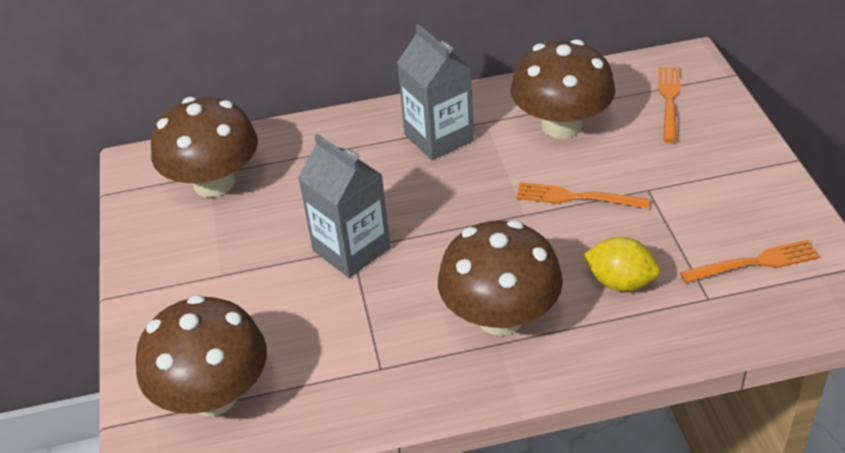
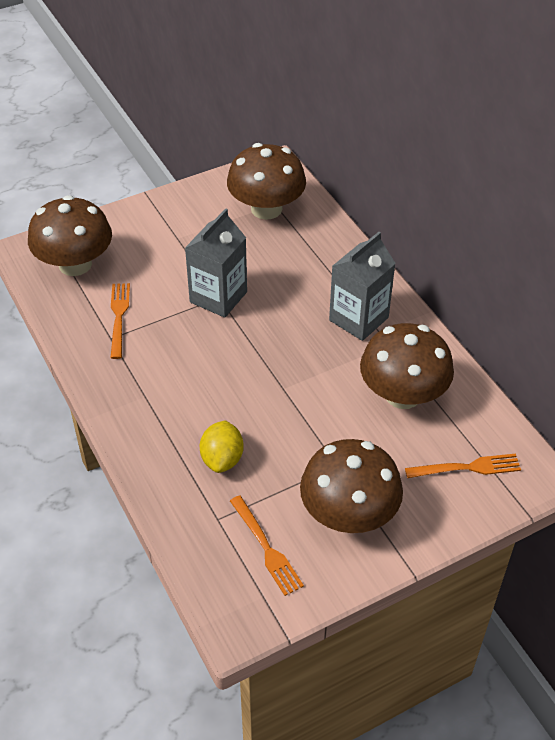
camera: 70 degrees right, 5 degrees up
(500, 316) = (171, 392): brown mushroom -> brown mushroom (348, 514)
(575, 197) = (312, 417): orange fork -> orange fork (119, 317)

